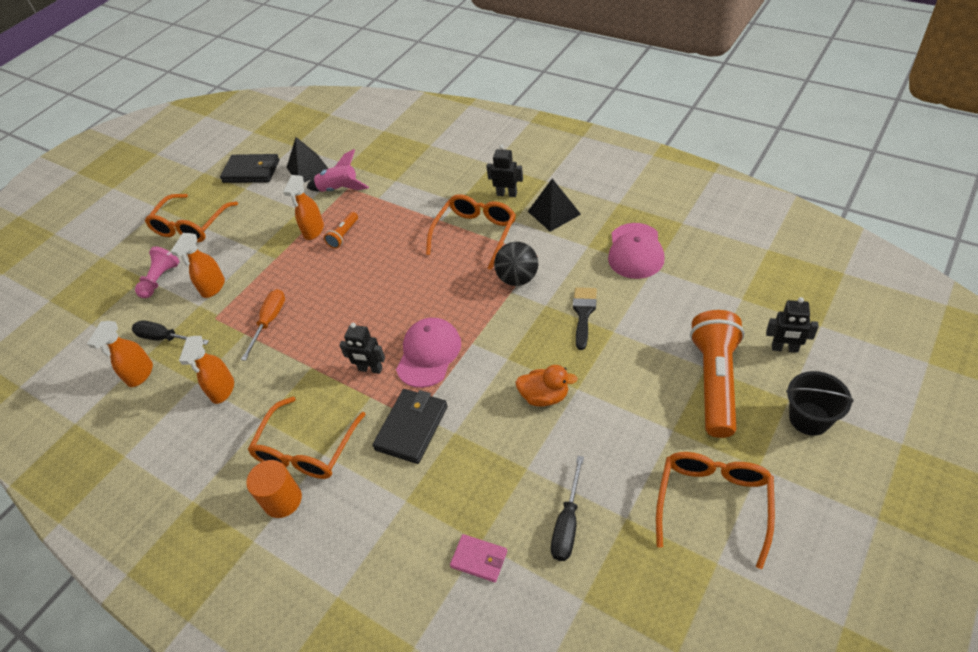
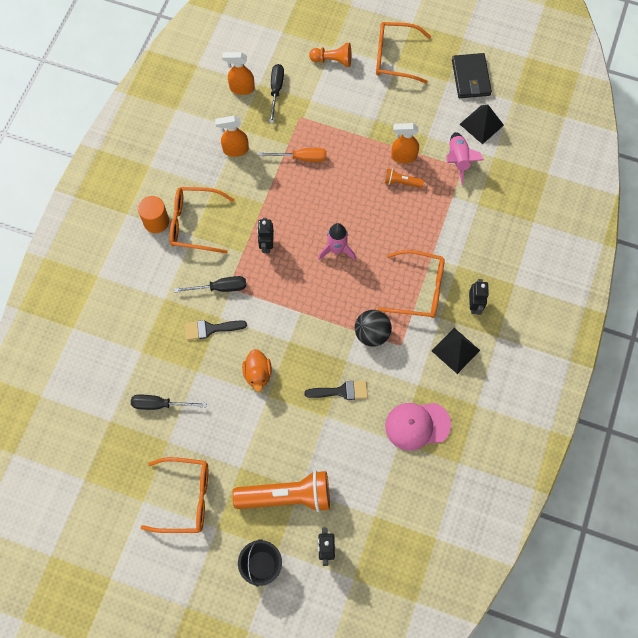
camera: 70 degrees right, 20 degrees up
(160, 279) = (332, 60): pink pawn -> orange pawn
(213, 288) = (329, 103): orange spray bottle -> none
(402, 300) = (336, 249): none -> pink rocket
(412, 428) = (220, 288): black wallet -> black screwdriver
(428, 354) = (286, 283): pink cap -> none
(468, 445) = (210, 329): none -> black brush
(479, 559) = (129, 354): pink wallet -> none

